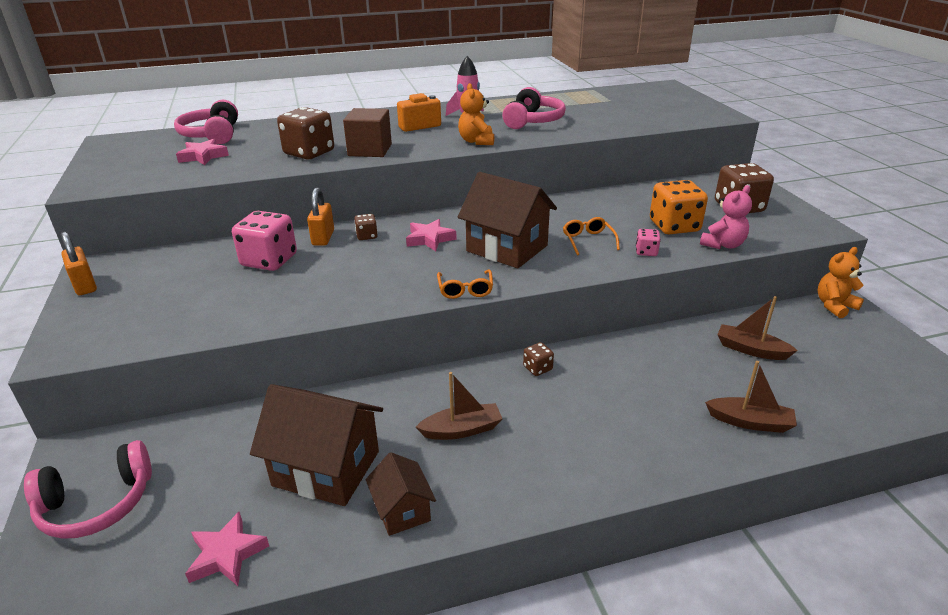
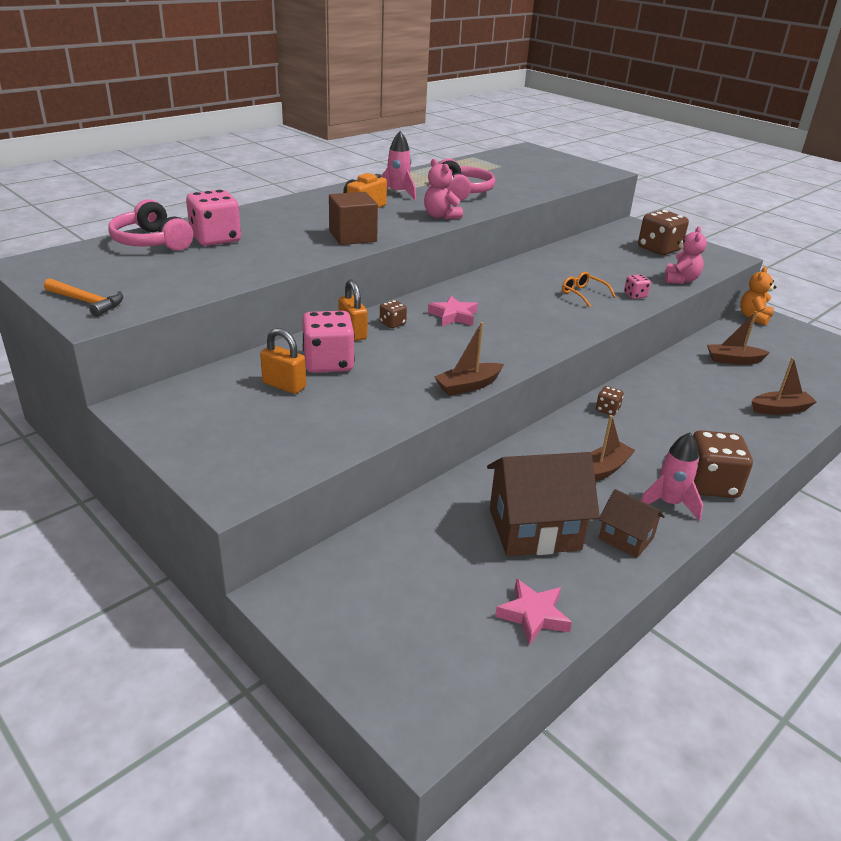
camera: 30 degrees left, 0 degrees up
(85, 285) = (159, 427): orange padlock -> orange padlock (284, 385)
(97, 504) = (369, 623): pink headphones -> none
(99, 175) = (87, 302): none -> orange hammer
(203, 156) = (181, 265): pink star -> none
(260, 138) = (215, 239): none -> pink dice
(309, 153) = (295, 247): brown dice -> brown dice (710, 484)
(356, 308) = (468, 386): none -> brown boat
(465, 290) = (538, 352): orange glasses -> none
(476, 141) = (440, 216): orange teddy bear -> pink teddy bear
(490, 488) = (668, 503): none -> pink rocket
(507, 248) = (528, 312): brown house -> none
(674, 226) = (631, 271): orange dice -> none

